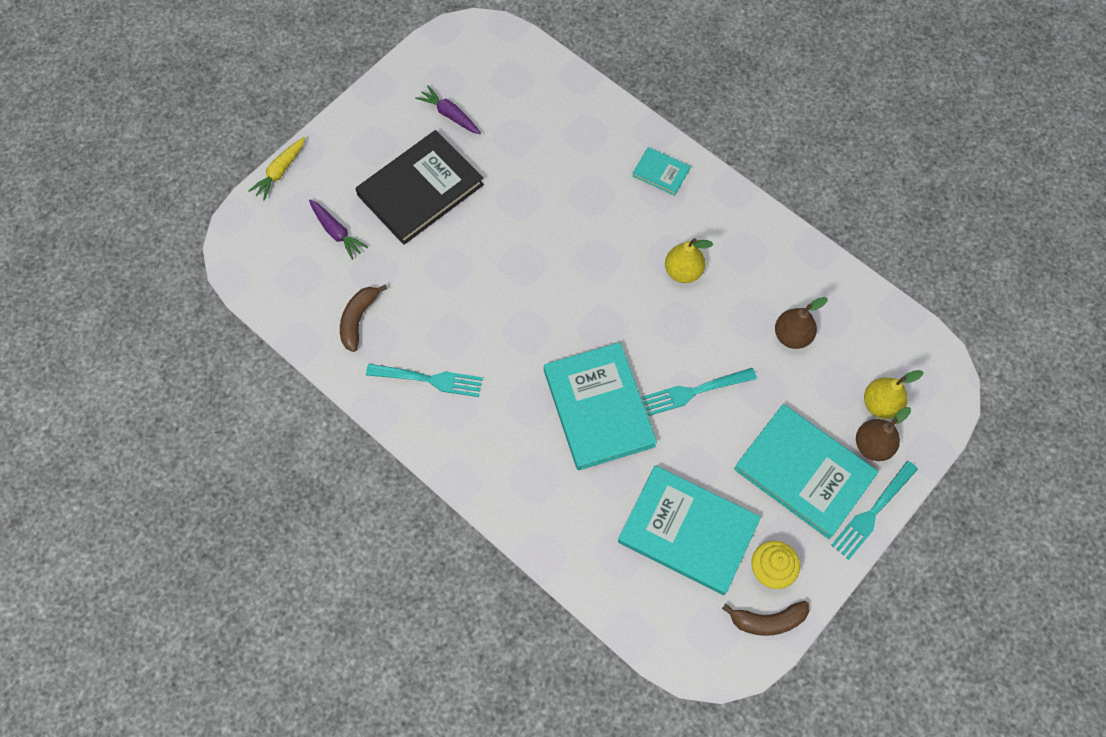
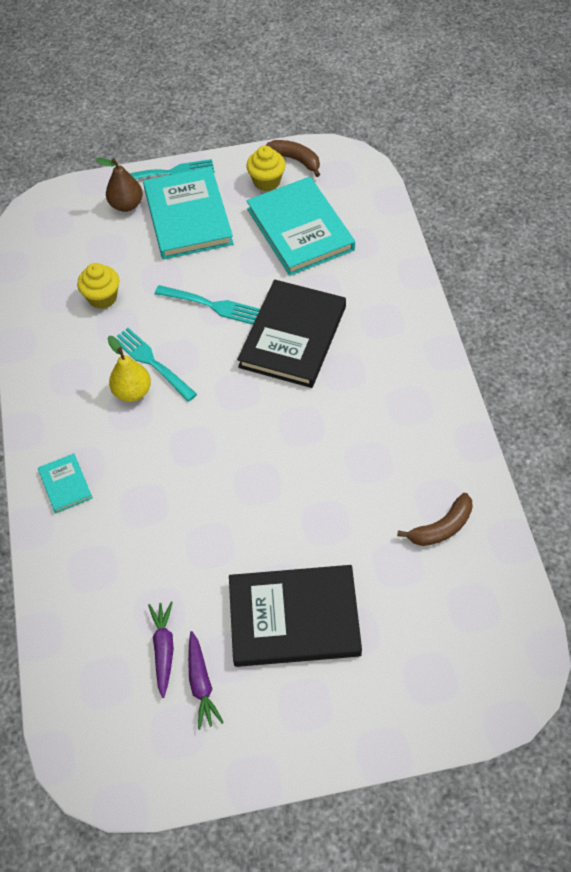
camera: 140 degrees left, 10 degrees down
(280, 172) = (425, 742): yellow carrot -> none
(337, 232) = (407, 628): purple carrot -> purple carrot (163, 649)
(428, 379) = (413, 438): turquoise fork -> turquoise fork (153, 363)
(599, 408) = (292, 336): turquoise book -> black book
(792, 335) = (102, 298): brown pear -> yellow cupcake
(880, 404) = (93, 223): yellow pear -> none

